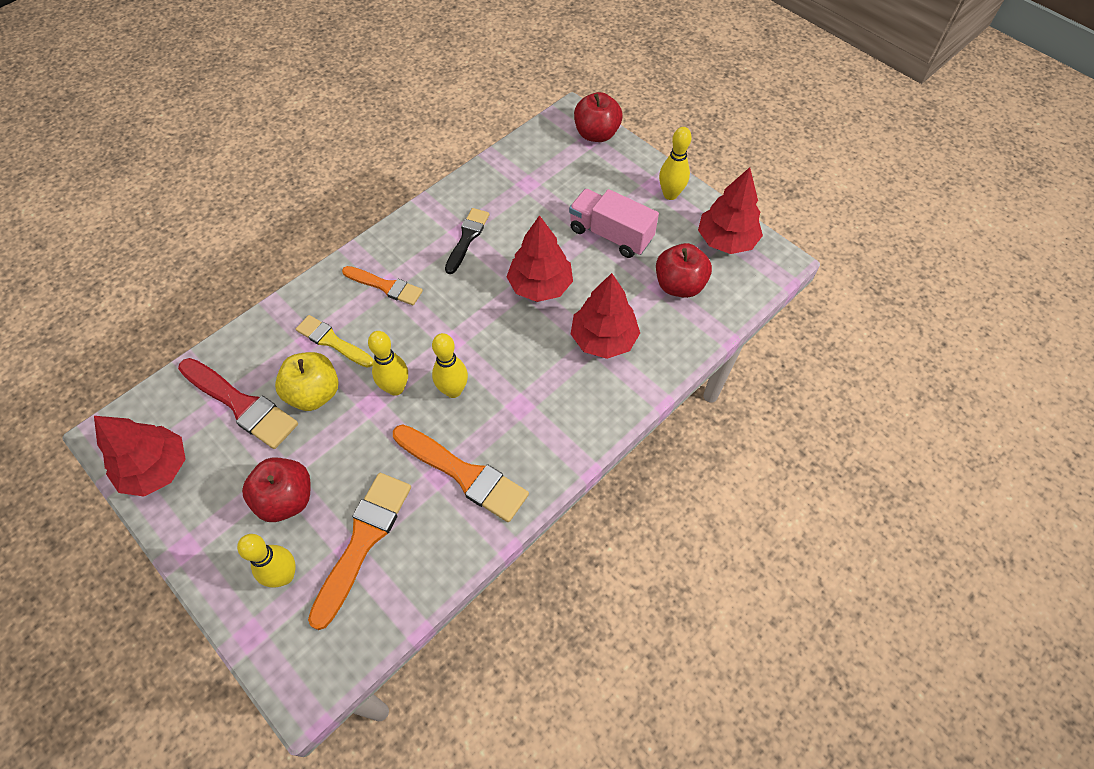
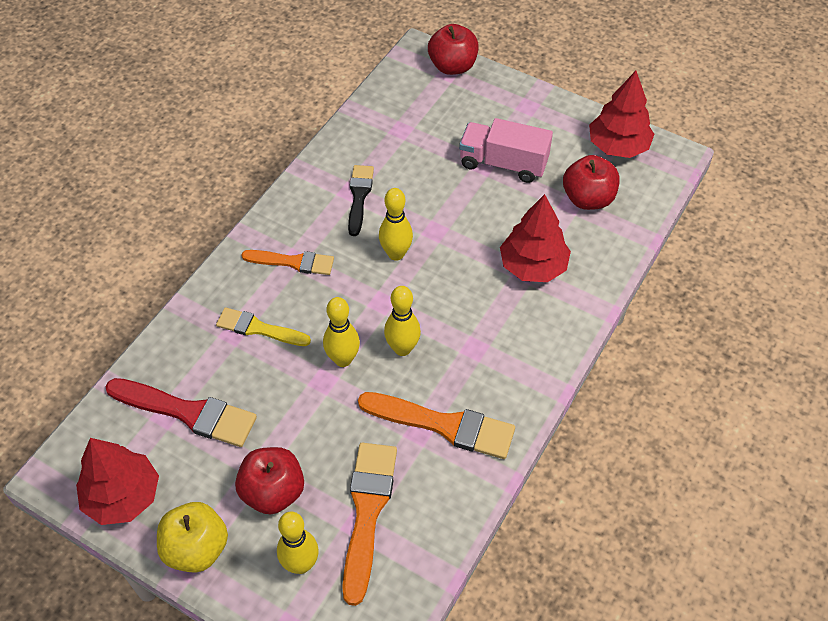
camera: 15 degrees left, 5 degrees down
(314, 393) = (260, 384): yellow apple -> yellow apple (196, 548)
(540, 285) = (451, 228): red tree -> none
(670, 194) = (548, 112): yellow bowling pin -> yellow bowling pin (396, 254)

